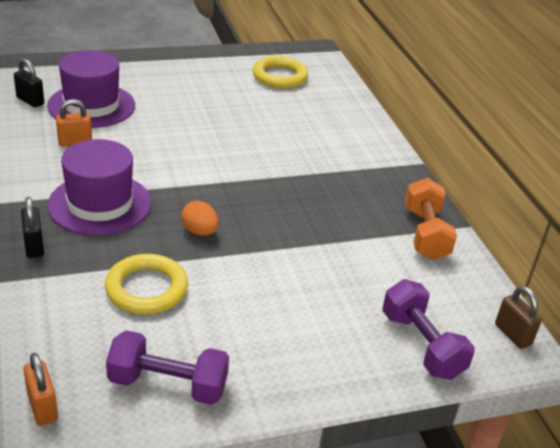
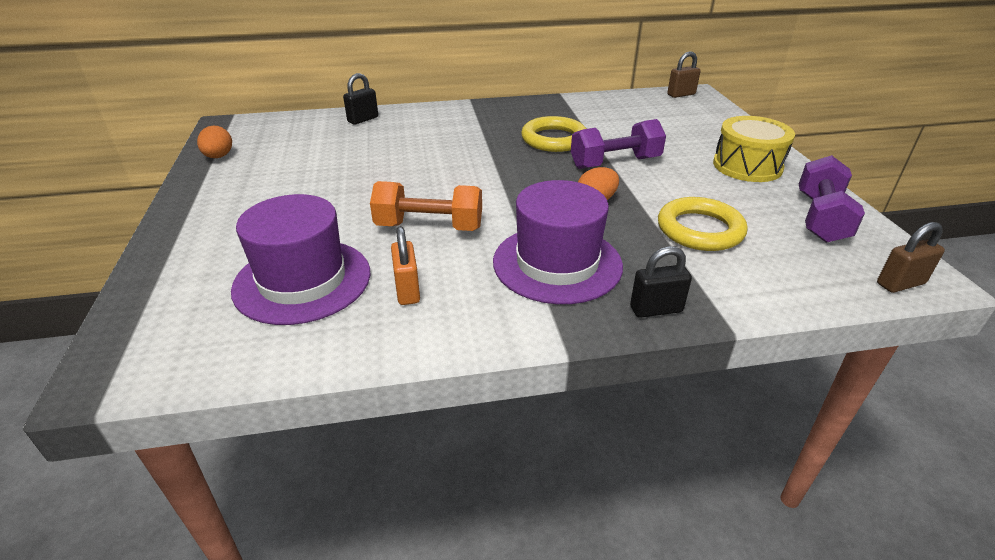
camera: 80 degrees left, 0 degrees up
(30, 101) = (262, 346): black padlock -> black padlock (363, 119)
(42, 407) = (900, 284): orange padlock -> brown padlock
(258, 56) = (219, 157): none -> orange egg
(279, 76) = (280, 147): yellow ring -> yellow ring (554, 139)
(289, 353) = (747, 166): none -> yellow drum
(421, 345) = (708, 121): purple dumbbell -> purple dumbbell (615, 163)
(425, 234) = (574, 107): orange dumbbell -> orange dumbbell (429, 227)

